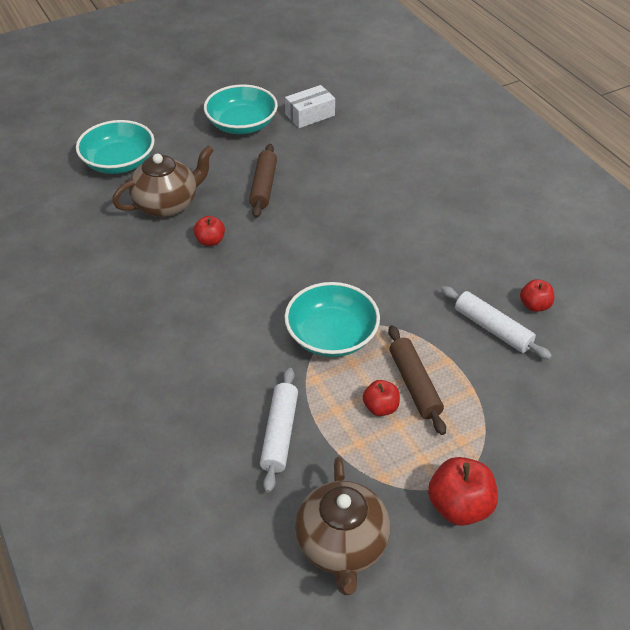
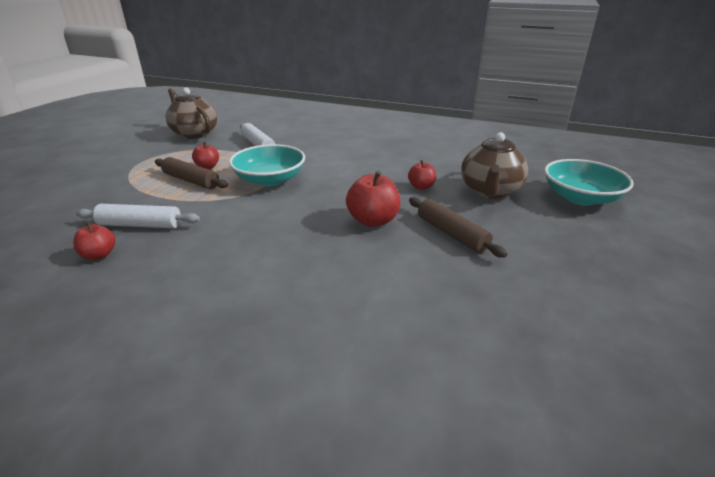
camera: 140 degrees right, 15 degrees down
(242, 124) = (585, 278): turquoise bowl -> none
(310, 115) = (556, 338): white box -> none
(459, 506) = (136, 156): red apple -> red apple (373, 220)

